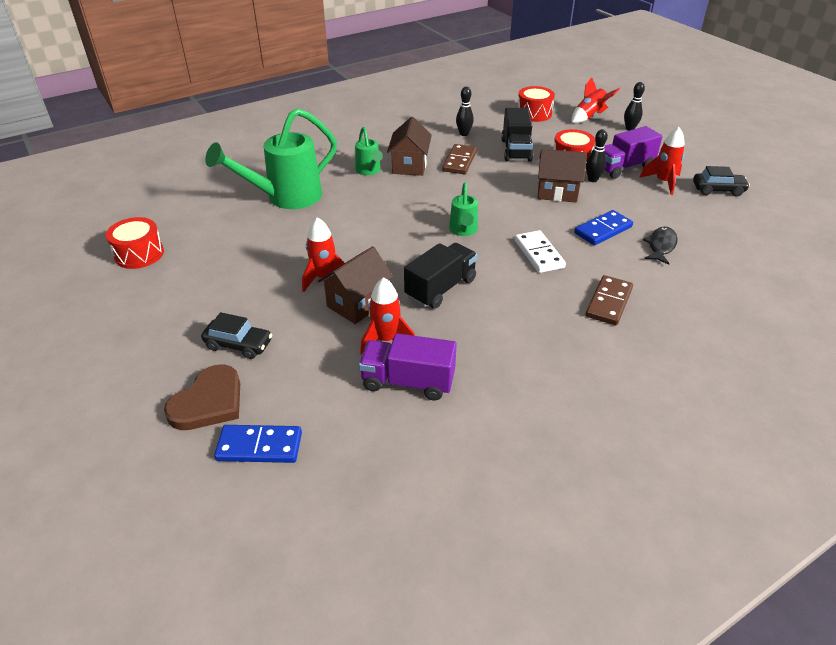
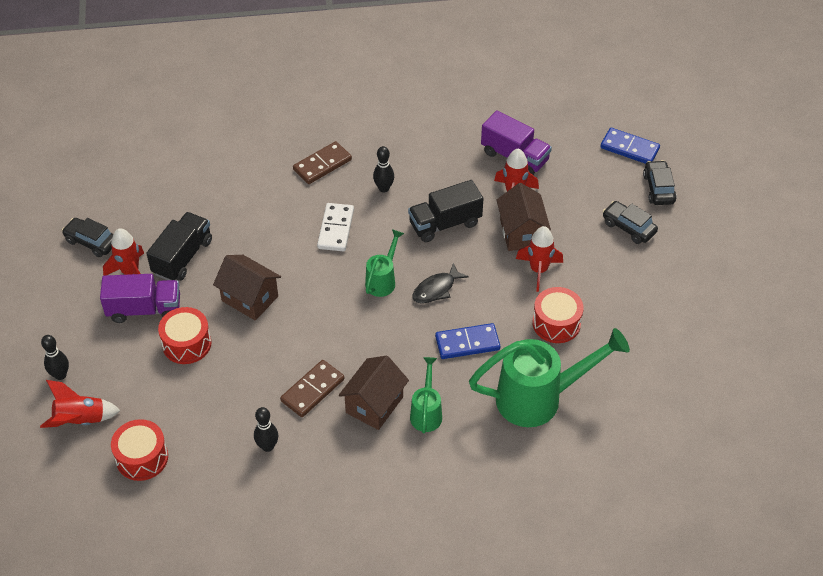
camera: 155 degrees left, 10 degrees up
(139, 254) = (707, 363): red drum -> red drum (556, 323)
(209, 402) = (658, 188): brown heart -> black car
(357, 303) = (521, 233): brown house -> brown house turned 75 degrees counterclockwise
(516, 150) = (232, 386): black truck -> black truck (182, 257)
(592, 179) = (196, 303): black bowling pin -> black bowling pin (384, 188)
(603, 230) = (254, 234): blue domino -> blue domino (467, 343)
(661, 246) = (223, 199): black fish -> black fish (436, 289)

